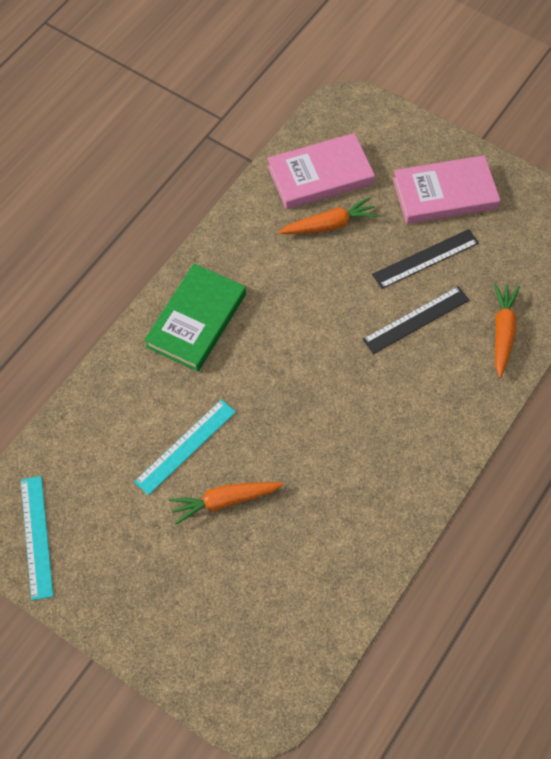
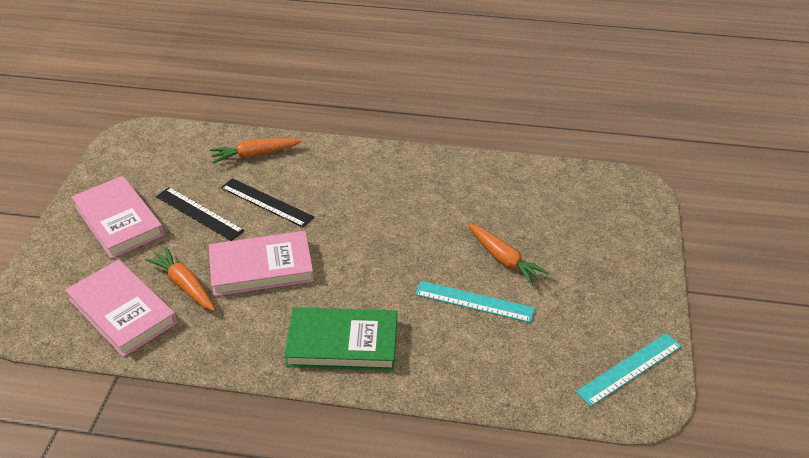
camera: 115 degrees left, 20 degrees down
(322, 288) = (261, 267): none -> pink book

